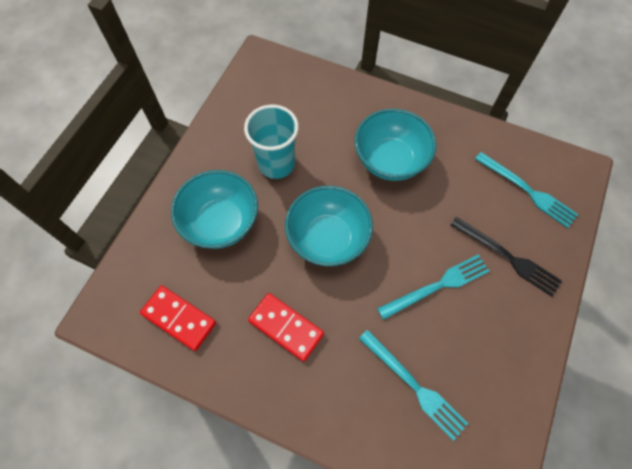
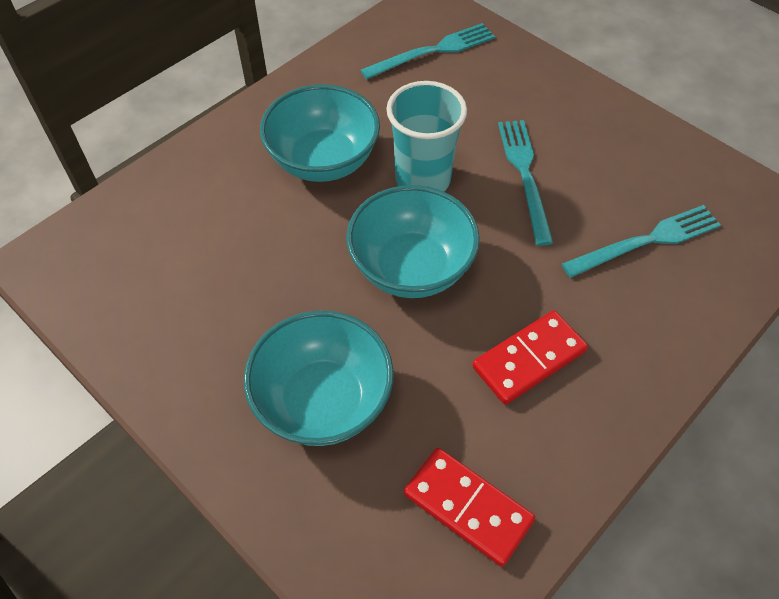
camera: 70 degrees left, 10 degrees down
(179, 318) = (468, 507): red domino -> red domino turned 75 degrees clockwise
(276, 164) = (256, 295): turquoise cup -> turquoise cup (423, 179)
(507, 257) = (511, 99): black fork -> none

